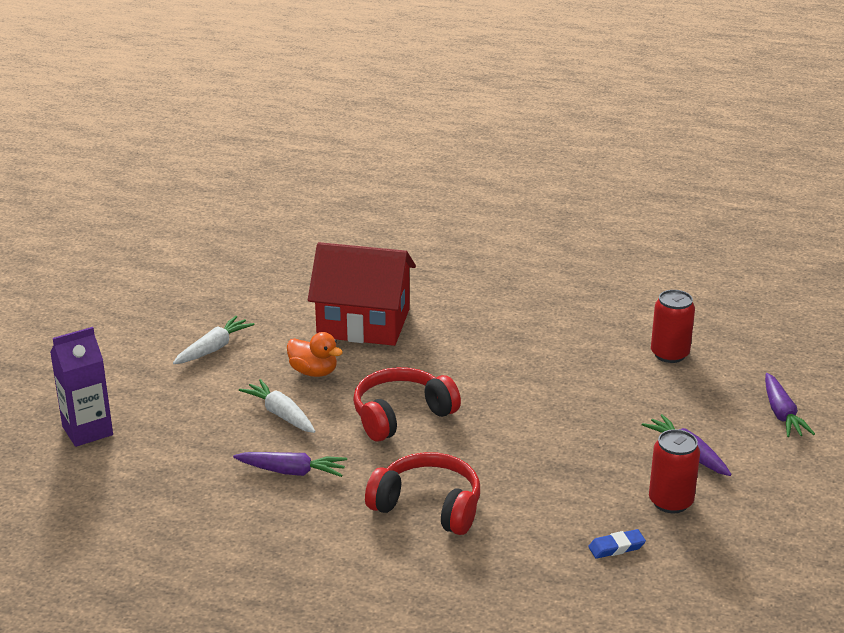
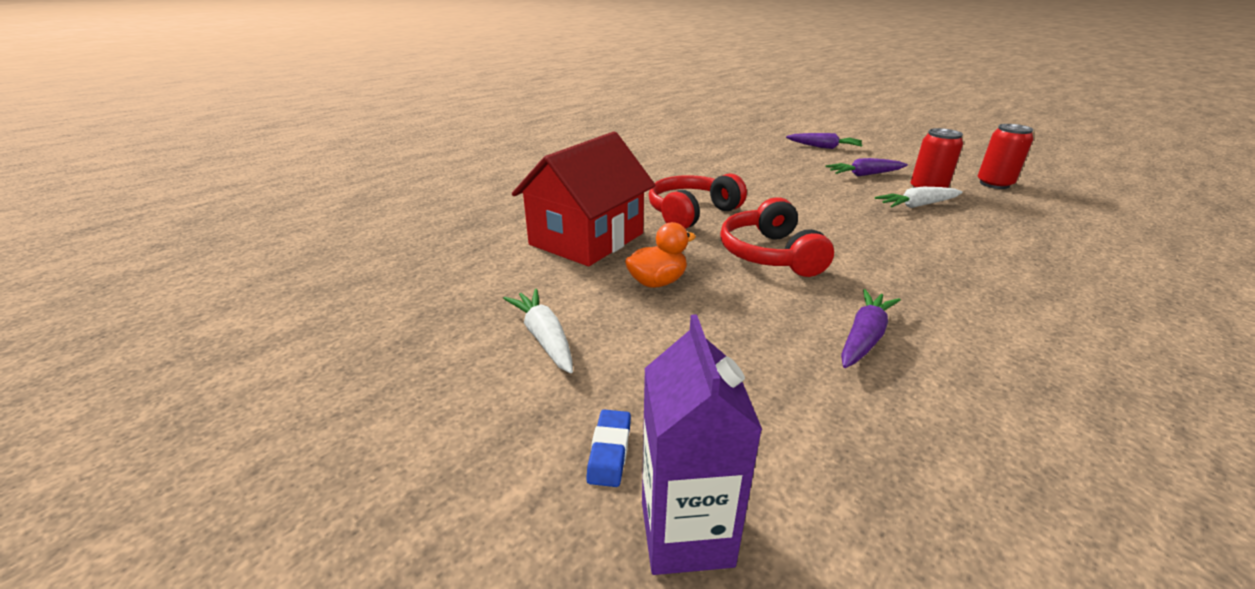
camera: 65 degrees left, 0 degrees up
(280, 414) = (734, 320): white carrot -> white carrot (917, 205)
(428, 506) = (937, 273): red headphones -> red headphones (691, 213)
(616, 547) = (992, 216): blue eraser -> blue eraser (609, 451)
(669, 354) = (735, 156): red can -> red can (994, 184)

